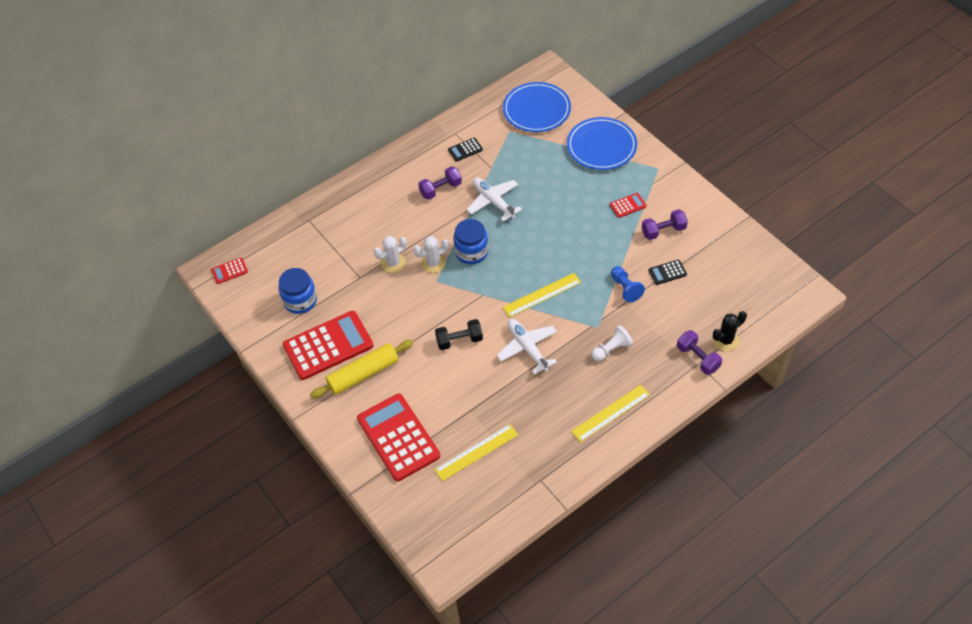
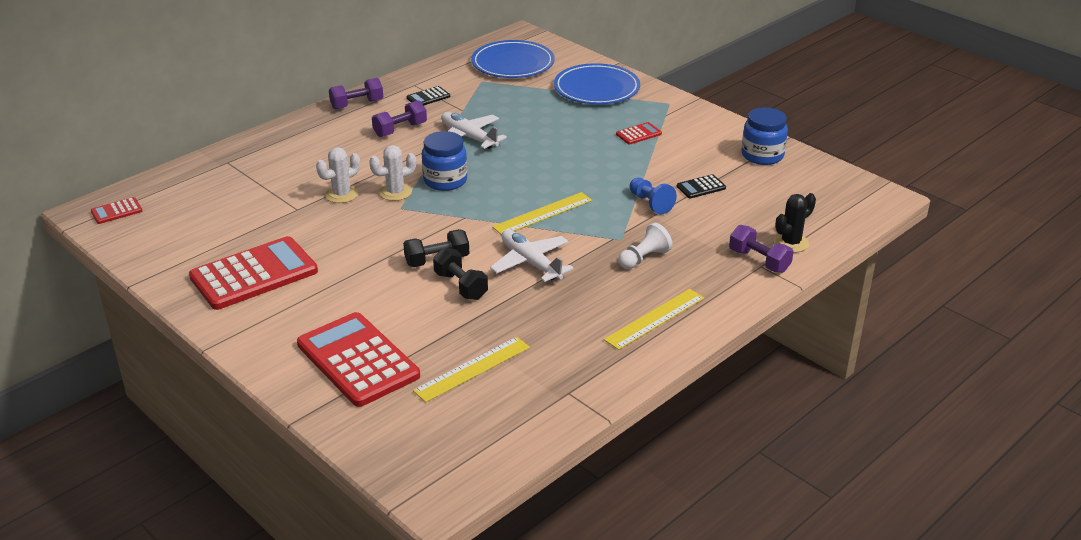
camera: 10 degrees left, 20 degrees down
(300, 301) = (215, 234): blue jar -> blue jar (762, 155)
(363, 374) = (304, 299): yellow rolling pin -> none
(474, 368) = (461, 286): none -> black dumbbell
(663, 231) = (687, 153): purple dumbbell -> purple dumbbell (357, 104)

